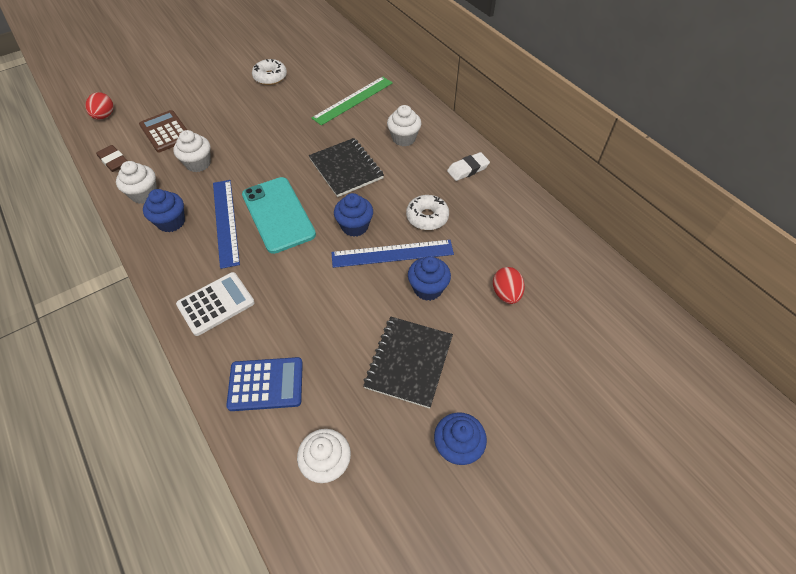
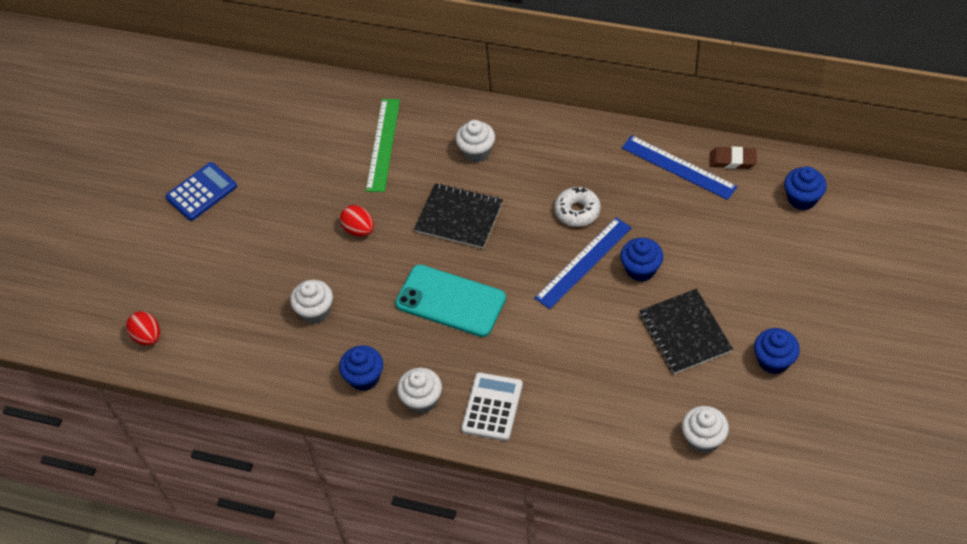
camera: 35 degrees left, 0 degrees up
(114, 161) = (227, 369): brown eraser -> brown eraser (732, 160)
(144, 194) = (304, 374): white cupcake -> white cupcake (422, 400)
(166, 132) = (238, 306): brown calculator -> none
(225, 222) = (412, 341): blue ruler -> blue ruler (678, 167)
(266, 384) = (602, 428): blue calculator -> blue calculator (201, 192)
(270, 77) = (267, 176): white donut -> none
(355, 226) = (527, 263): blue cupcake -> blue cupcake (802, 199)
(468, 169) = (564, 143): white eraser -> none
(506, 294) = (701, 230): red egg -> red egg (359, 230)

